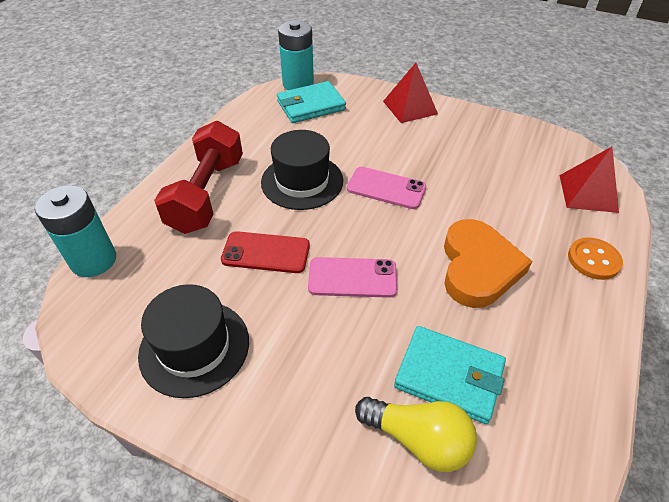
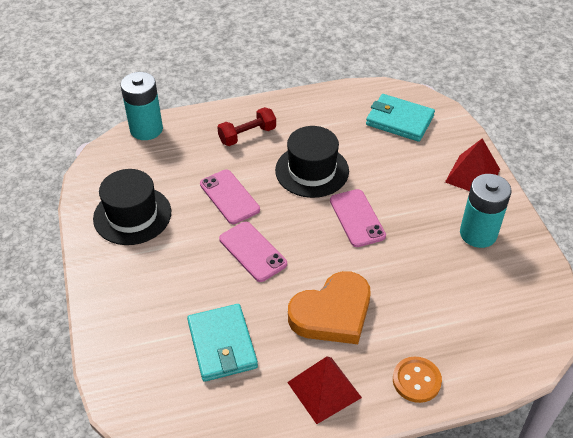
camera: 50 degrees right, 0 degrees up
(207, 194) = (247, 135): red dumbbell -> red dumbbell, size x0.57
(266, 253) = (229, 197): red phone -> pink phone
(298, 84) = (416, 96): turquoise battery -> turquoise battery (478, 234)
(418, 439) = (164, 353): yellow light bulb -> none
(588, 193) = (499, 344): red pyramid -> red pyramid (324, 390)

